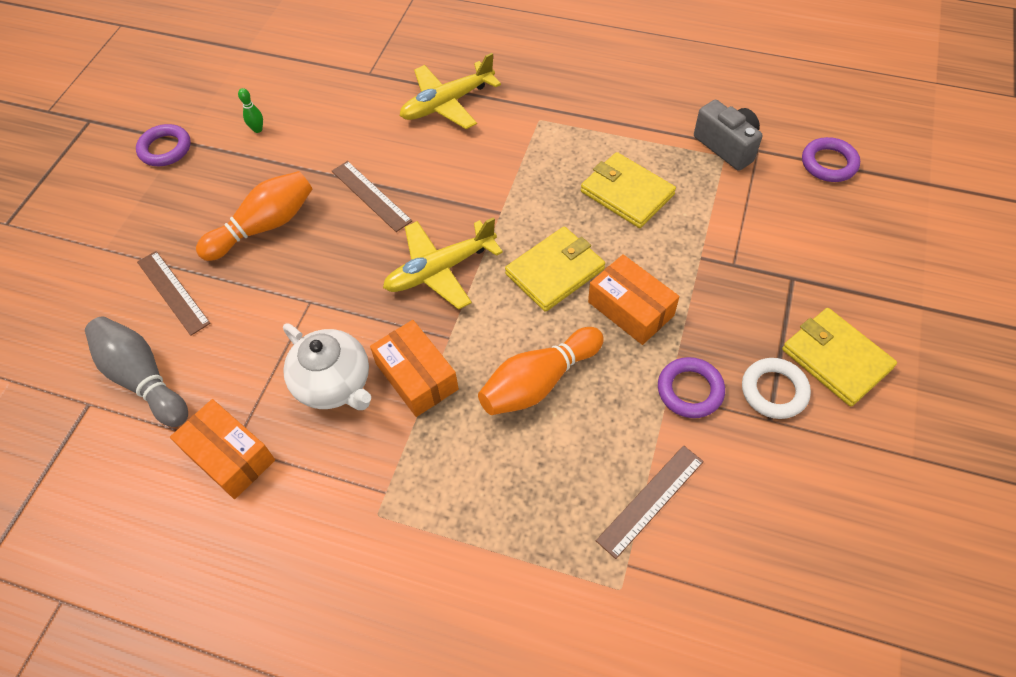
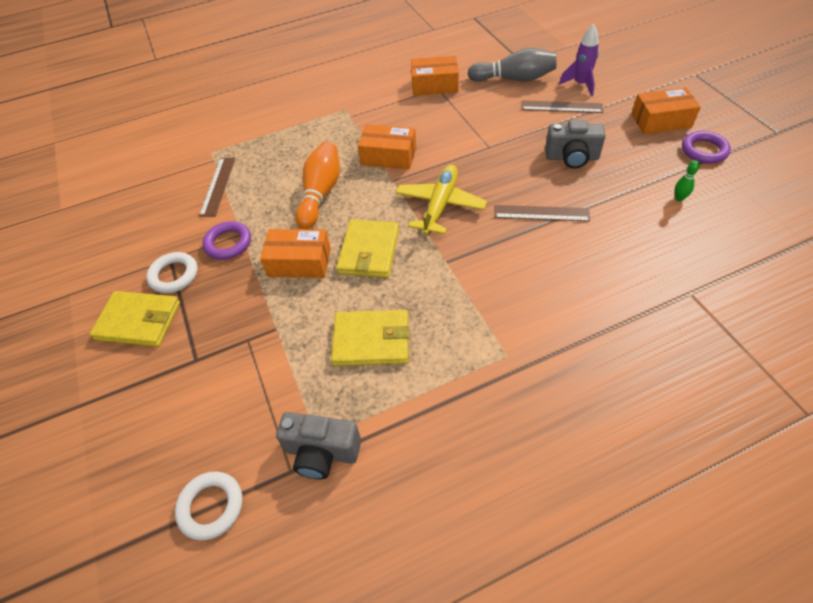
camera: 140 degrees right, 5 degrees down
(107, 305) = (580, 84): none -> purple rocket
(134, 201) = (661, 120): none -> orange box
(264, 226) = (571, 158): orange bowling pin -> grey camera
(334, 384) = (425, 129): white teapot -> none
(447, 103) = (594, 313): yellow plane -> none
(829, 163) = (211, 506): purple ring -> white ring

